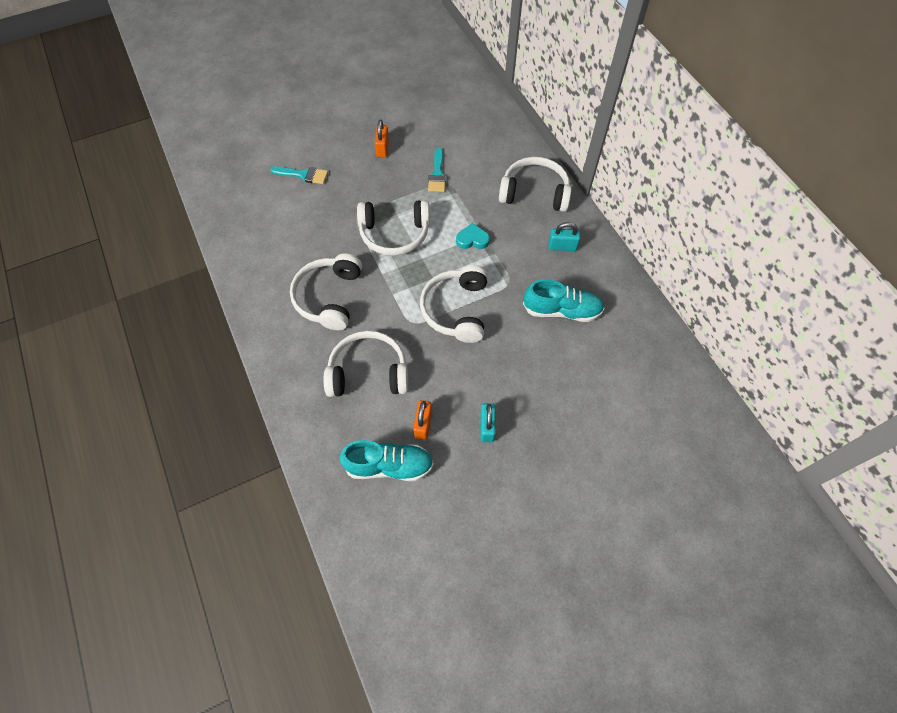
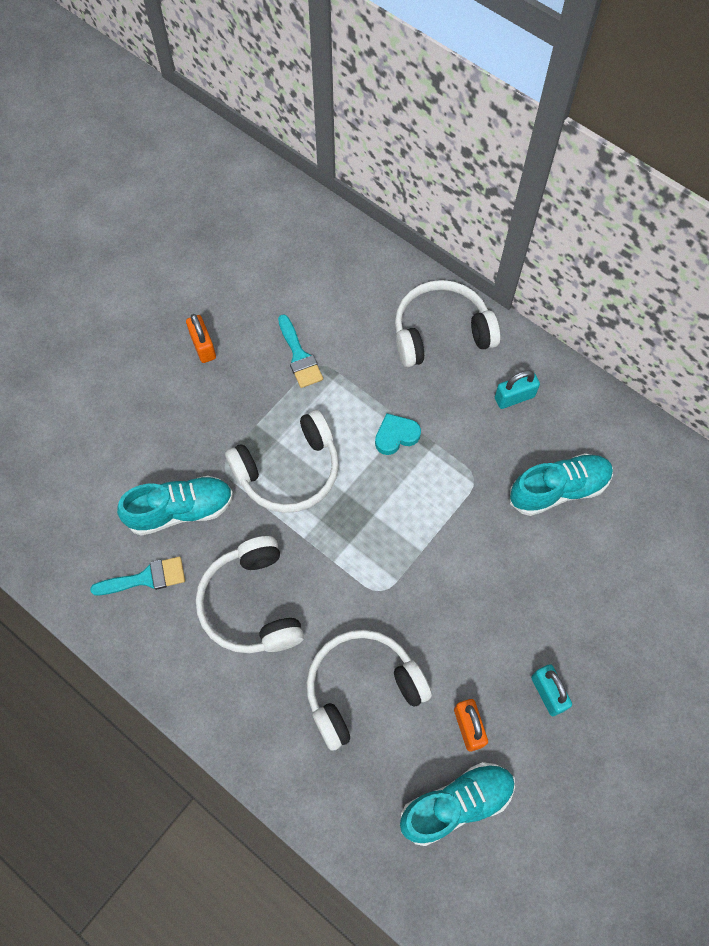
camera: 25 degrees left, 5 degrees up
(303, 175) = (113, 433): turquoise brush -> turquoise brush (146, 578)
(318, 230) = (181, 510): none -> turquoise shoe
(456, 310) = (427, 547): white headphones -> none

